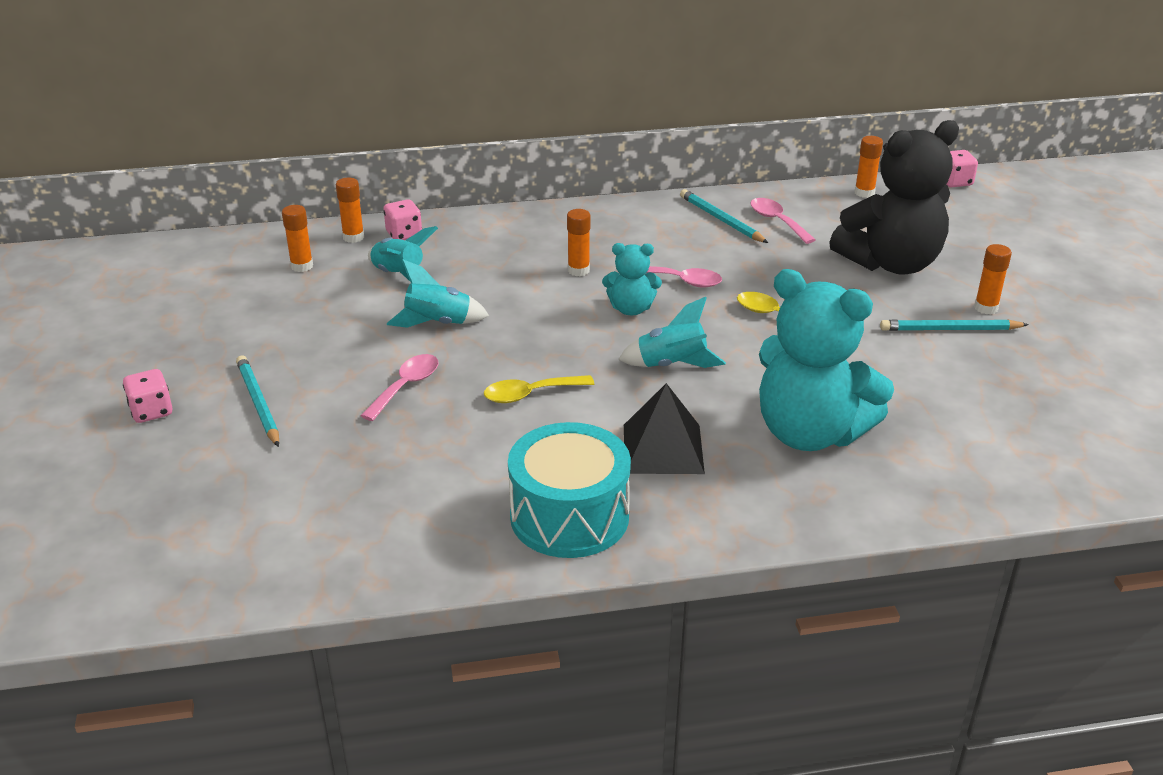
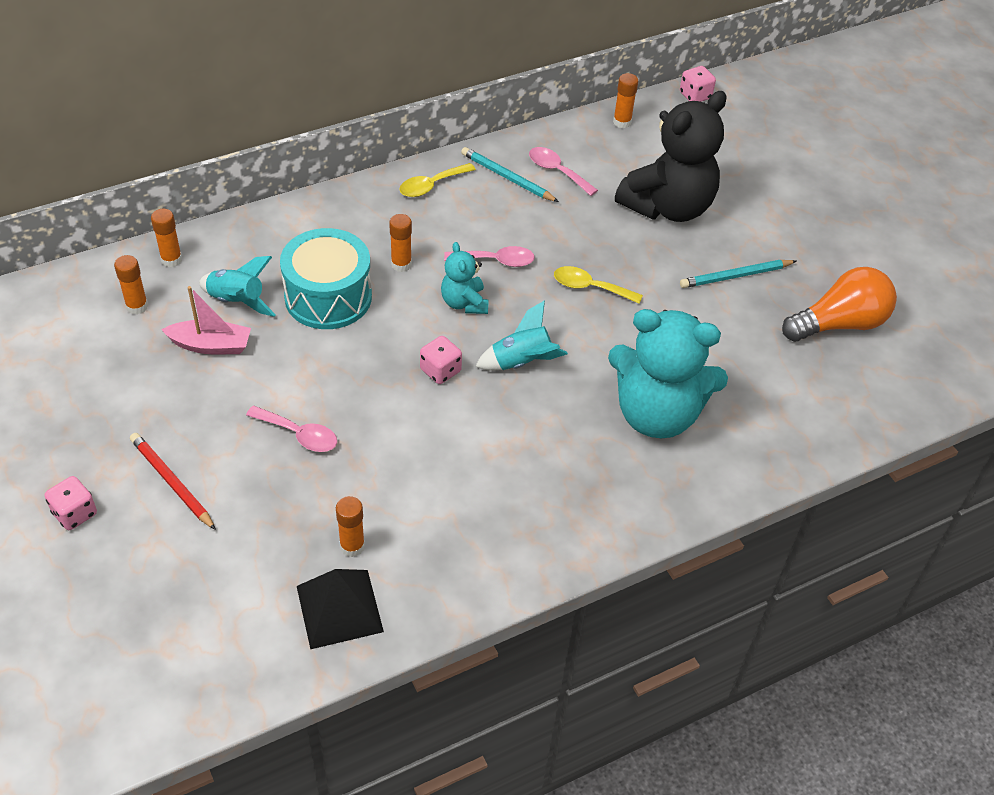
camera: 20 degrees left, 15 degrees up
(258, 403) = (172, 482): turquoise pencil -> red pencil
(356, 304) = (211, 345): none -> pink boat
(404, 234) = (219, 247): pink dice -> pink dice (440, 370)
(406, 386) = (299, 434): pink spoon -> pink spoon turned 105 degrees clockwise
(438, 323) = (298, 354): turquoise rocket -> none
(530, 394) = (412, 420): yellow spoon -> yellow spoon (431, 185)
(569, 516) = (493, 545): turquoise drum -> turquoise drum (328, 297)
(631, 309) = (464, 303): turquoise teddy bear -> turquoise teddy bear turned 90 degrees clockwise
(663, 448) = (544, 457): black pyramid -> black pyramid (339, 609)
(986, 308) = (757, 246): orange glue stick -> orange glue stick (352, 546)
(1065, 388) = (839, 324): none -> orange light bulb

